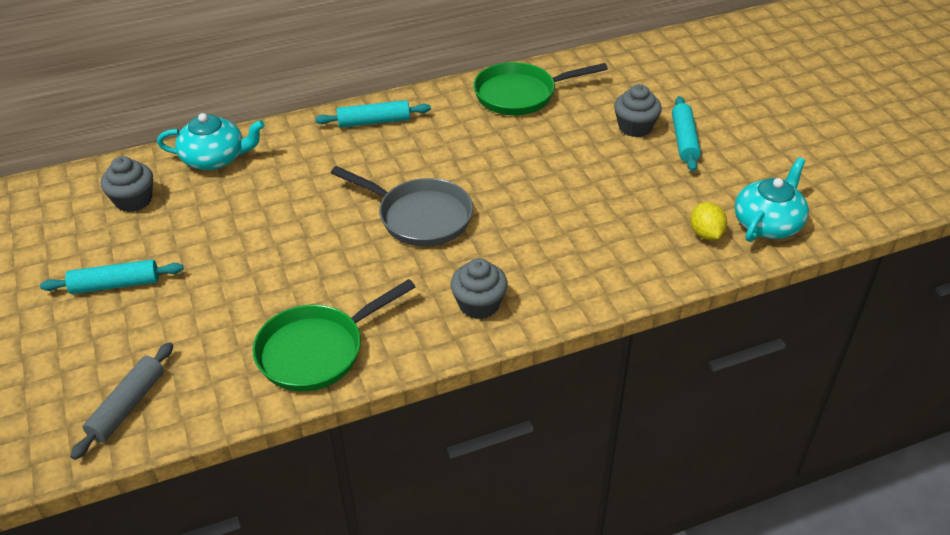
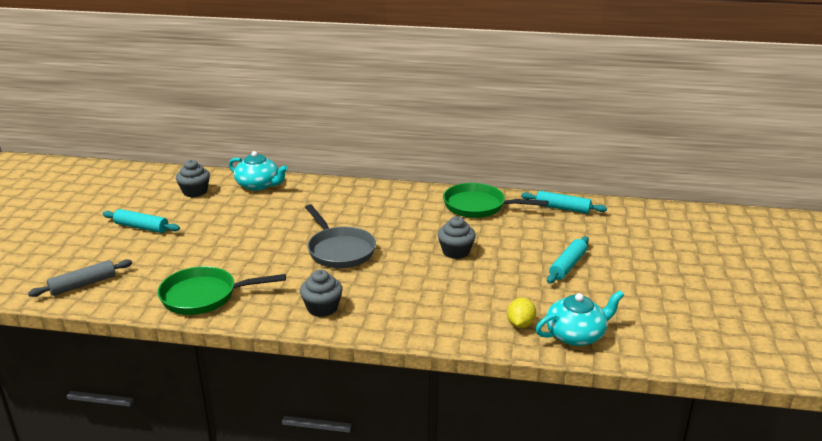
camera: 30 degrees right, 15 degrees down
(374, 121) = (368, 193): turquoise rolling pin -> turquoise rolling pin (562, 208)
(635, 127) = (539, 247): grey cupcake -> grey cupcake (456, 251)

